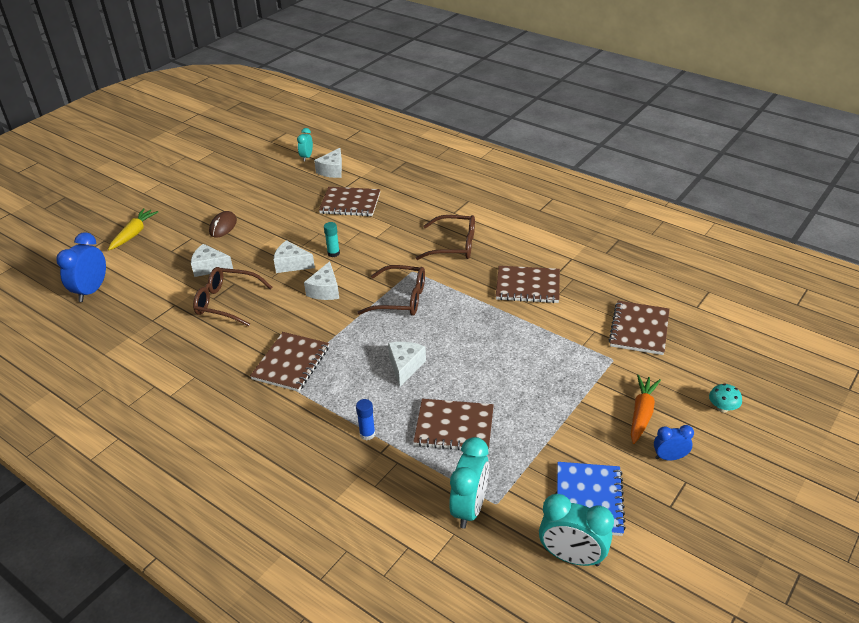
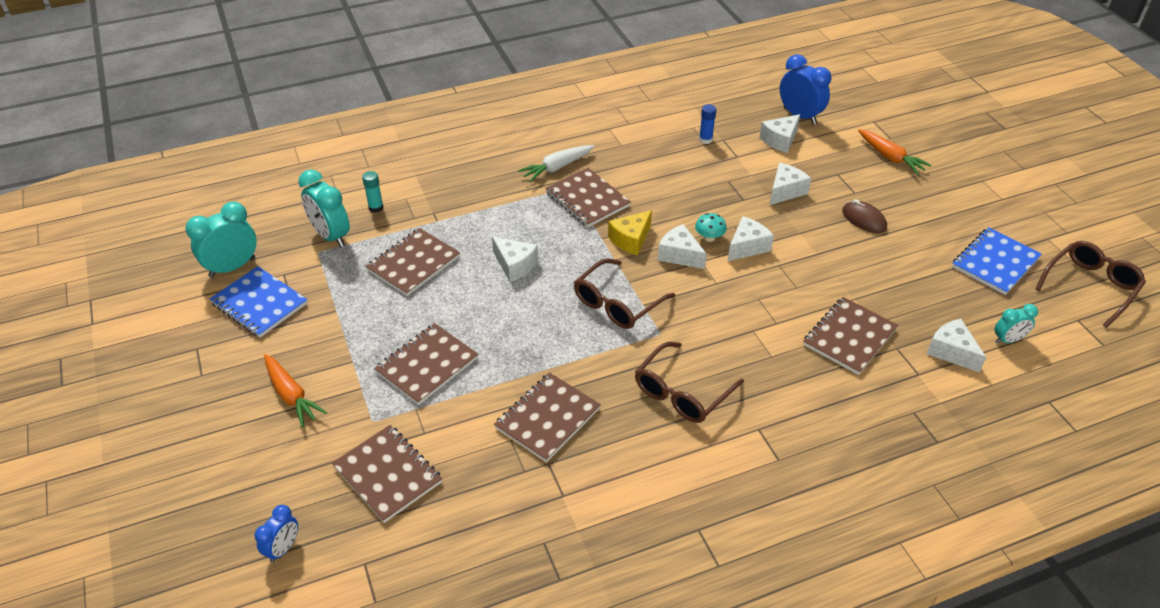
camera: 120 degrees right, 5 degrees up
(134, 234) = (890, 157): yellow carrot -> orange carrot
(136, 290) = (780, 140): none -> white cheese
(227, 302) = (714, 187): brown glasses -> brown glasses (1090, 286)
(236, 172) = (995, 263): none -> blue notebook
(256, 402) = (557, 167): none -> white carrot
(306, 157) = (1008, 340): turquoise clock -> turquoise clock turned 120 degrees clockwise
(326, 319) = (630, 240): none -> yellow cheese
(333, 253) = (744, 284): turquoise glue stick -> turquoise glue stick (376, 208)
(367, 434) = (459, 213): blue glue stick -> blue glue stick (705, 139)
(544, 360) = (427, 365): none -> brown notebook
(669, 457) = (232, 381): blue clock -> blue clock (283, 548)
(722, 408) = (227, 464): turquoise mushroom -> turquoise mushroom (709, 237)

